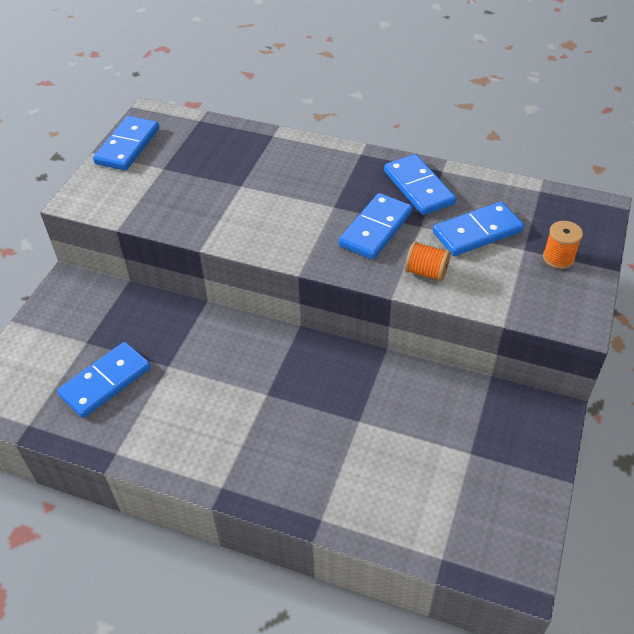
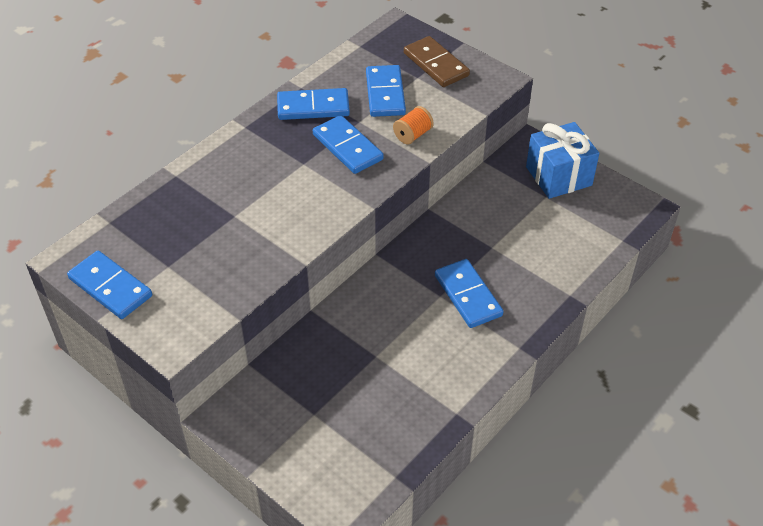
camera: 70 degrees left, 0 degrees up
(105, 382) = (372, 406): blue domino -> blue domino (468, 295)
(514, 457) = (558, 176): none -> blue gift
(558, 258) = (436, 64): orange spool -> brown domino

